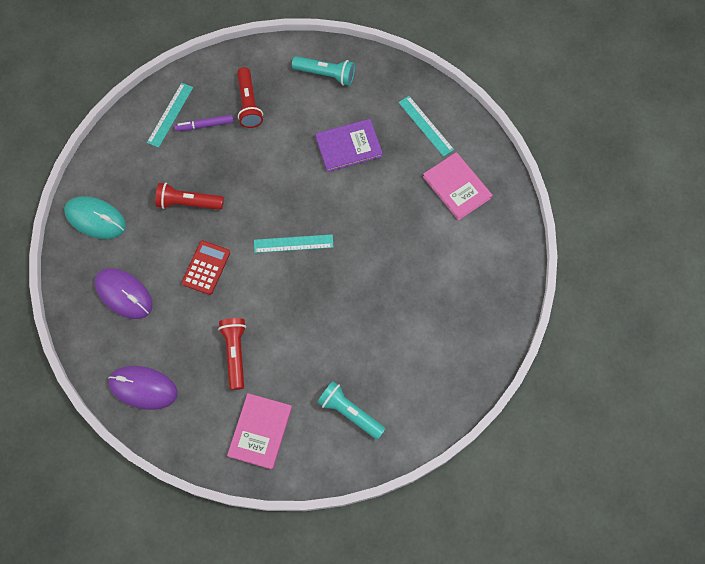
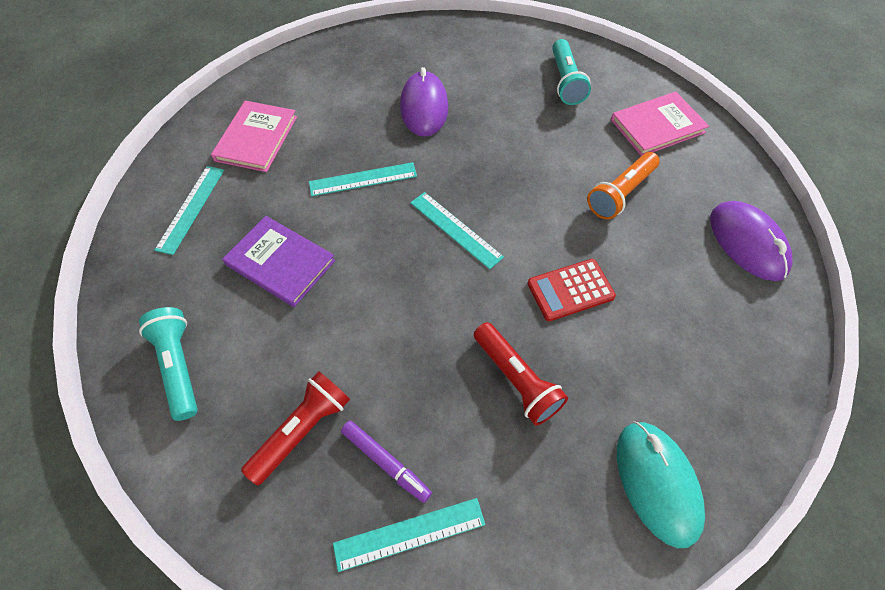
camera: 130 degrees left, 10 degrees down
(124, 294) = (694, 350): purple mouse -> purple mouse (424, 107)
(235, 353) = (620, 193): red flashlight -> orange flashlight
(372, 222) = (363, 179): none -> turquoise ruler

